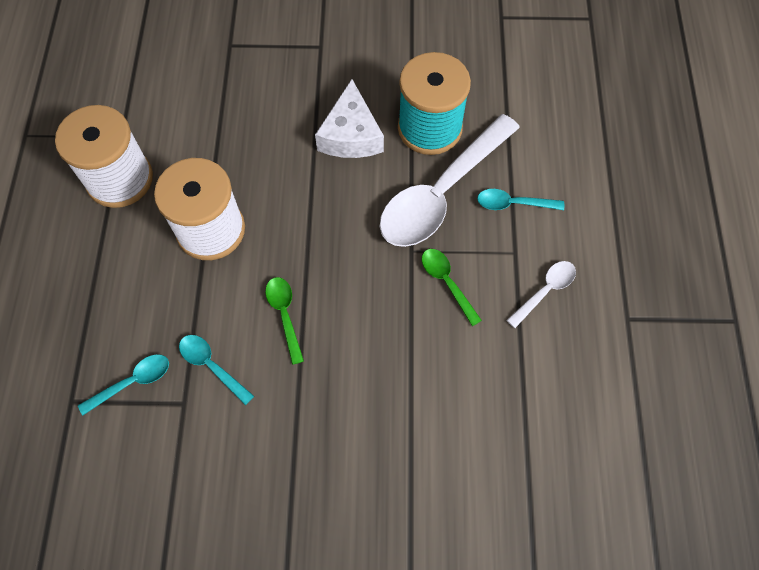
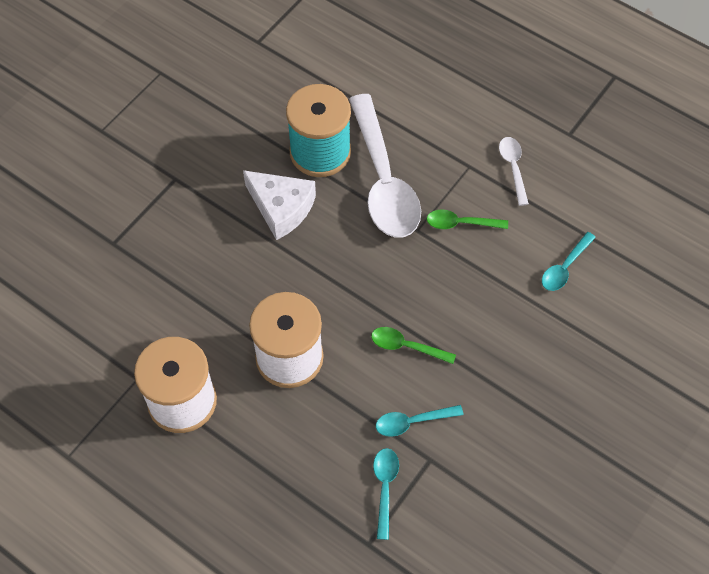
camera: 55 degrees left, 5 degrees down
(513, 204) = (429, 141): turquoise spoon -> turquoise spoon (565, 267)

